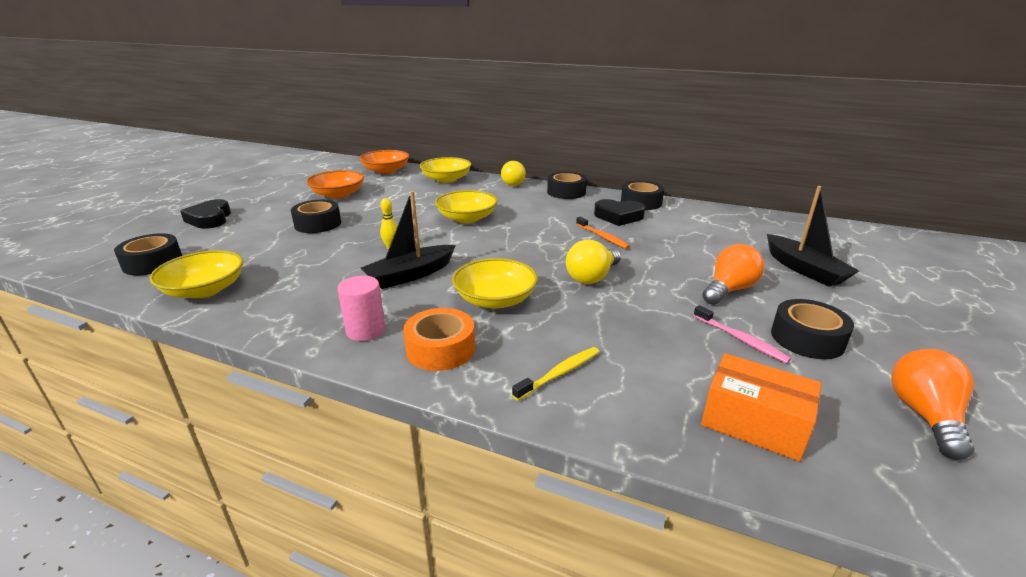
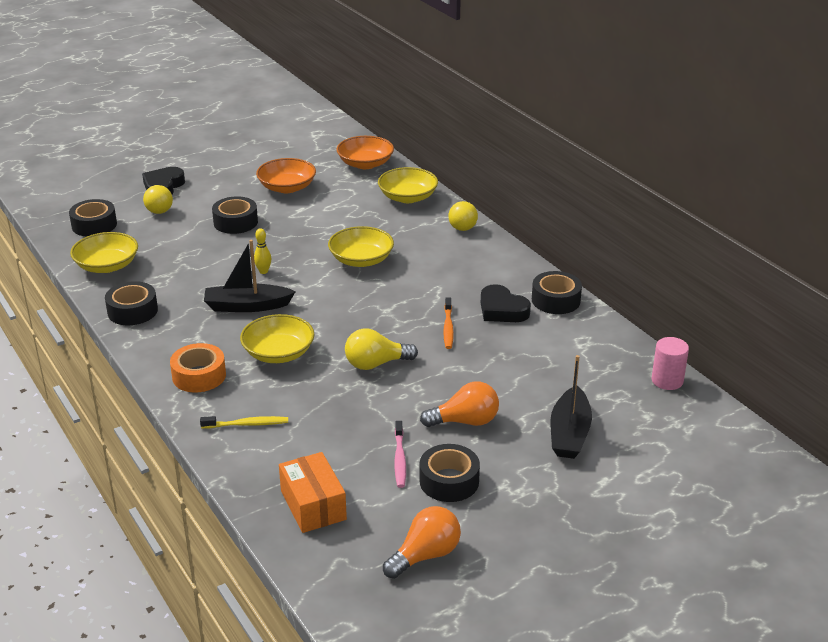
camera: 35 degrees right, 5 degrees up
(225, 235) = (159, 211): none -> yellow ball
(365, 330) = (170, 342): pink cylinder -> pink cylinder (667, 381)
(566, 192) = (501, 258): black tape -> black tape (132, 311)

